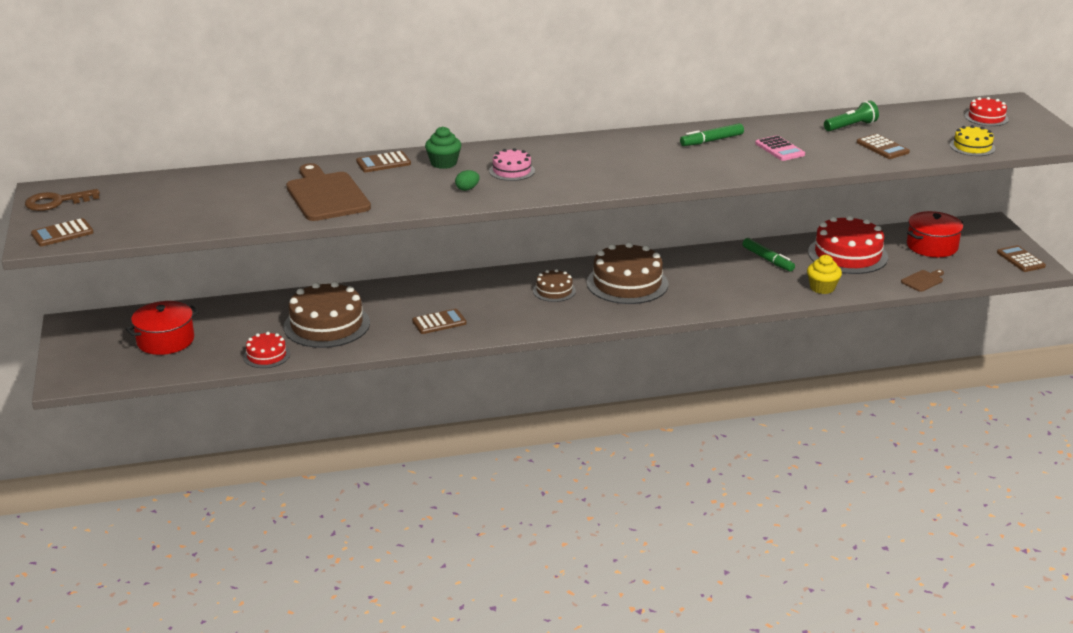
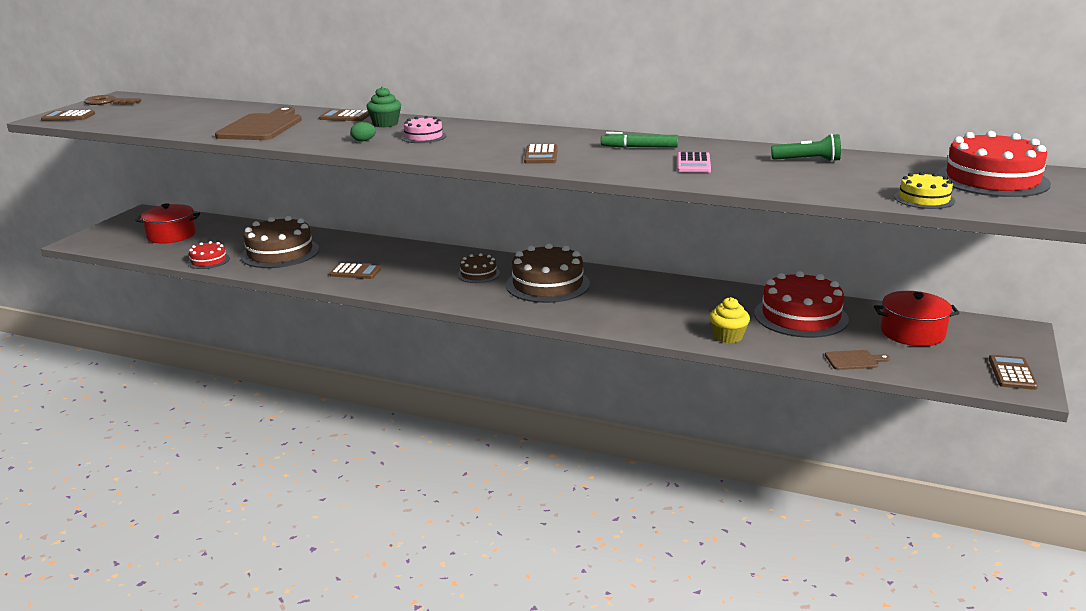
camera: 35 degrees right, 5 degrees down
(767, 259) = (709, 299): green marker -> none
(882, 147) = (810, 181): brown calculator -> brown calculator (541, 155)
(986, 117) = (992, 179): red cake -> red cake, size x1.91

